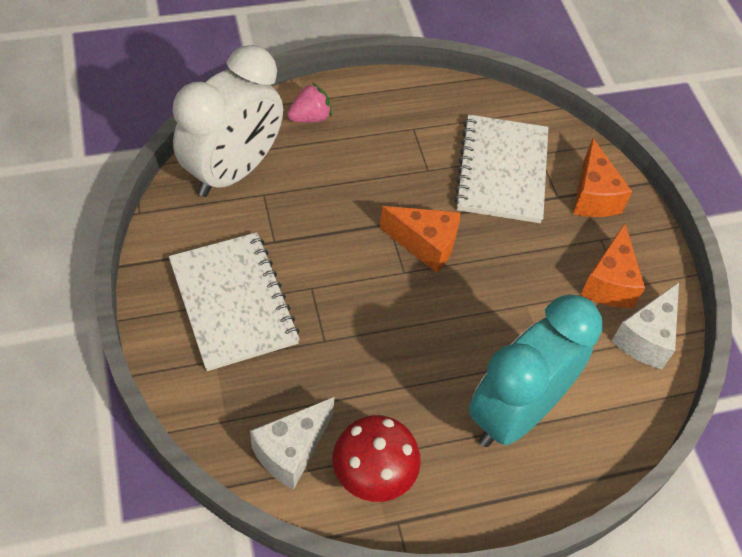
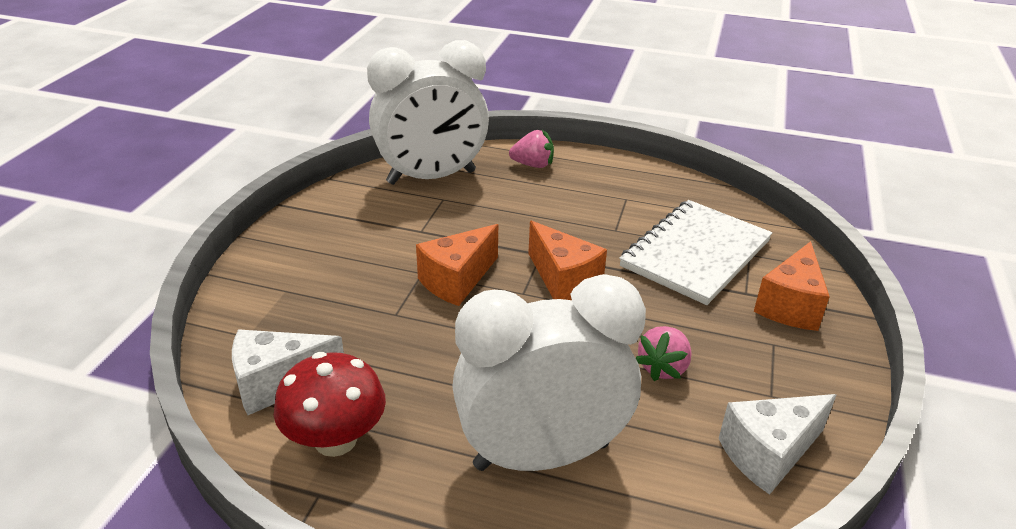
camera: 35 degrees right, 20 degrees down
(233, 302) = (342, 257): white notebook -> none
(515, 412) = (541, 455): turquoise clock -> white clock
(544, 297) = (663, 368): none -> pink strawberry
(609, 283) = (756, 384): orange cheese -> orange cheese (457, 280)

